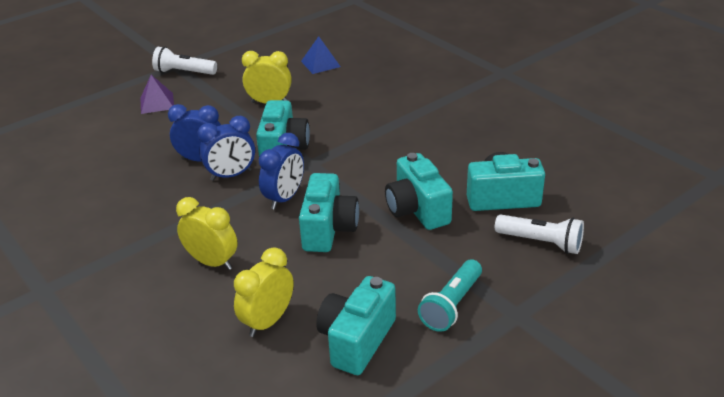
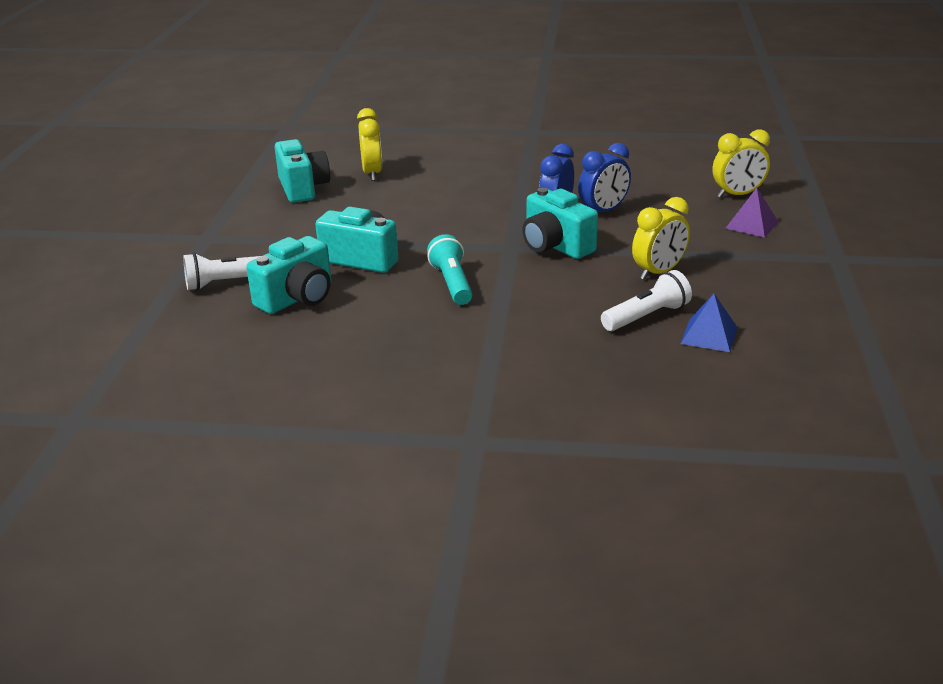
camera: 135 degrees right, 5 degrees down
(184, 72) = (810, 256): white flashlight -> white flashlight (646, 316)
(212, 262) = (460, 176): yellow clock -> yellow clock (737, 195)
(285, 198) = (482, 221): blue clock -> none
(328, 229) = (413, 220): turquoise camera -> none
(452, 305) = (259, 224): turquoise flashlight -> turquoise flashlight (452, 283)

